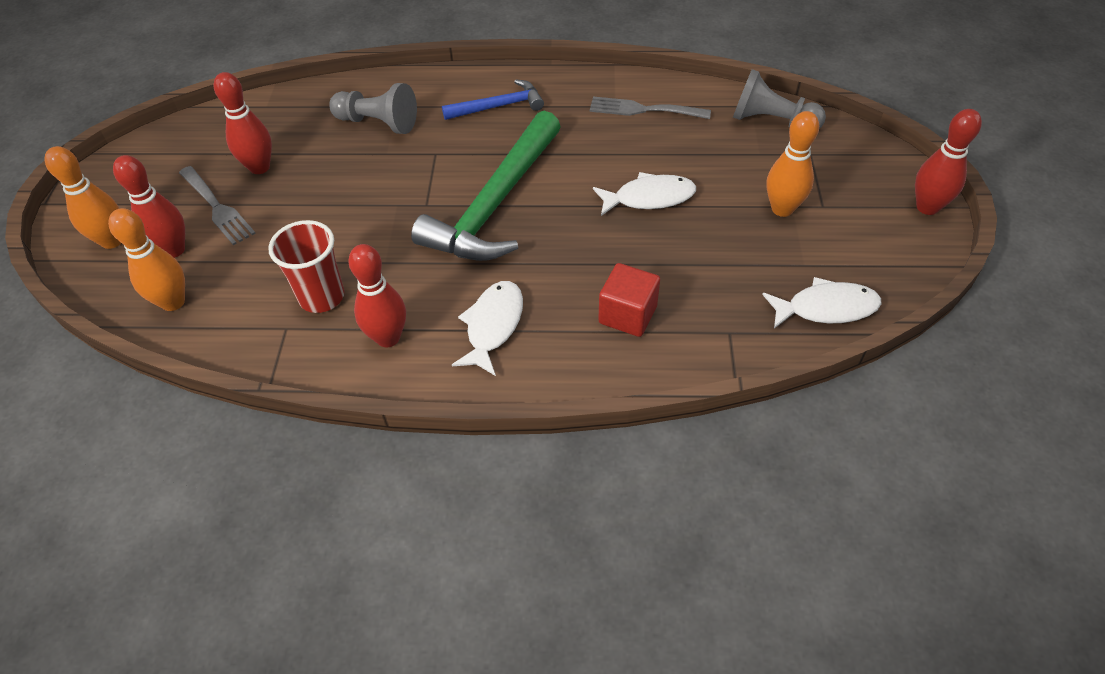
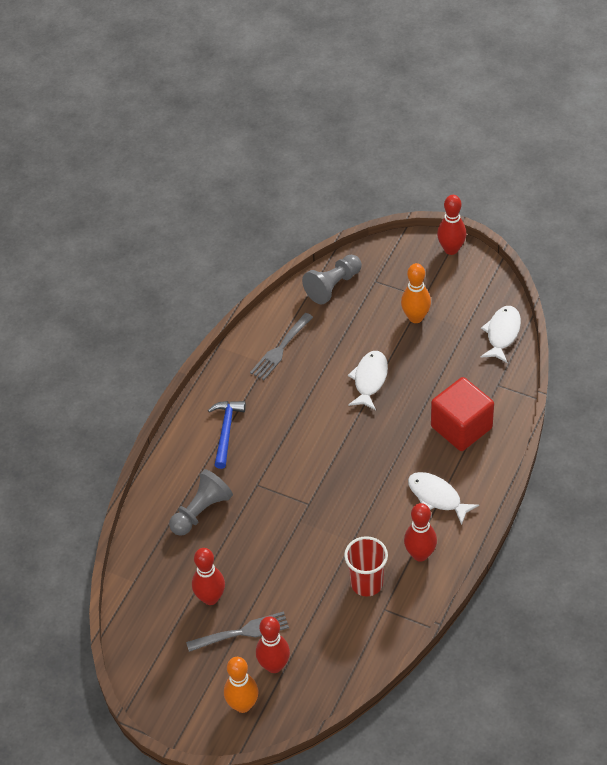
camera: 65 degrees left, 0 degrees up
(173, 302) = (327, 671): orange bowling pin -> none
(495, 204) = (330, 464): green hammer -> none
(627, 315) = (461, 427): red cube -> red cube, size x1.51

